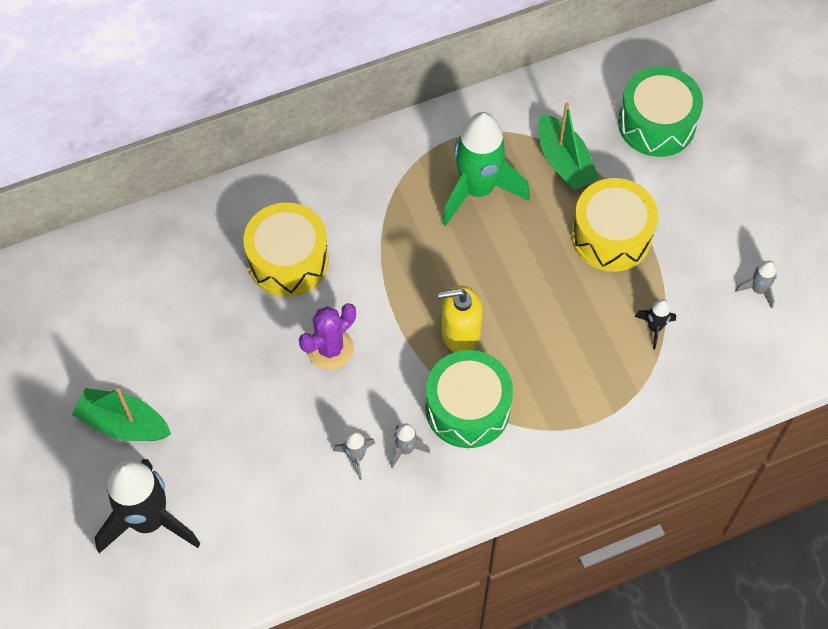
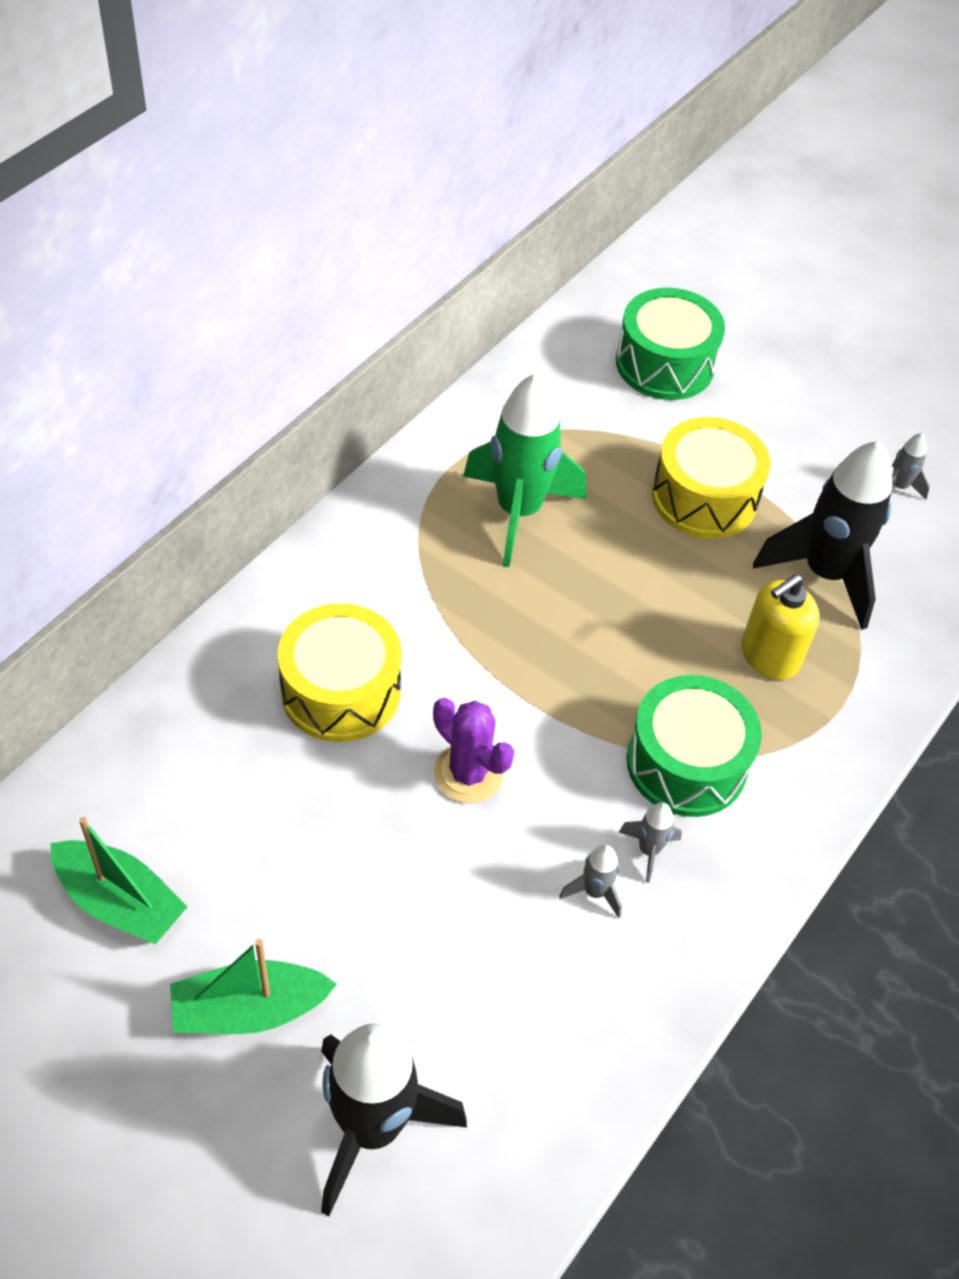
camera: 35 degrees left, 10 degrees down
(330, 349) = (468, 773): purple cactus -> purple cactus turned 60 degrees counterclockwise
(460, 333) = (614, 680): yellow soap dispenser -> yellow soap dispenser (769, 656)
(564, 162) = (595, 442): green boat -> green boat (120, 902)
(654, 328) = (825, 574): black rocket -> black rocket, size x2.35

